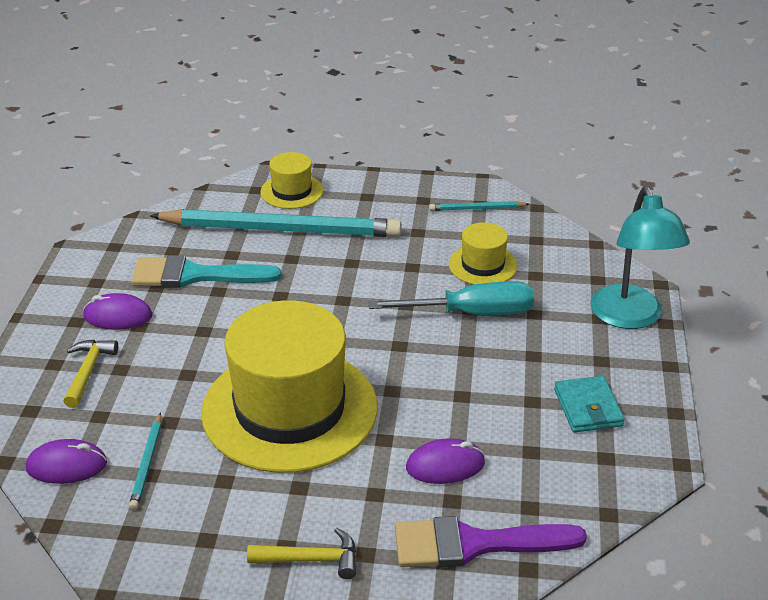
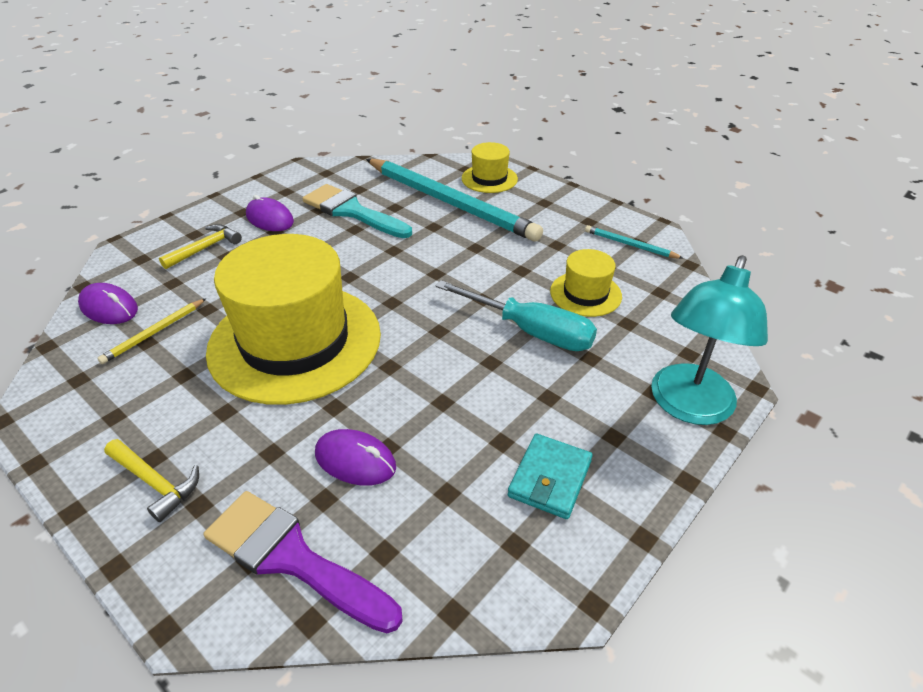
camera: 35 degrees right, 5 degrees up
(147, 463) = (154, 333): turquoise pencil -> yellow pencil

